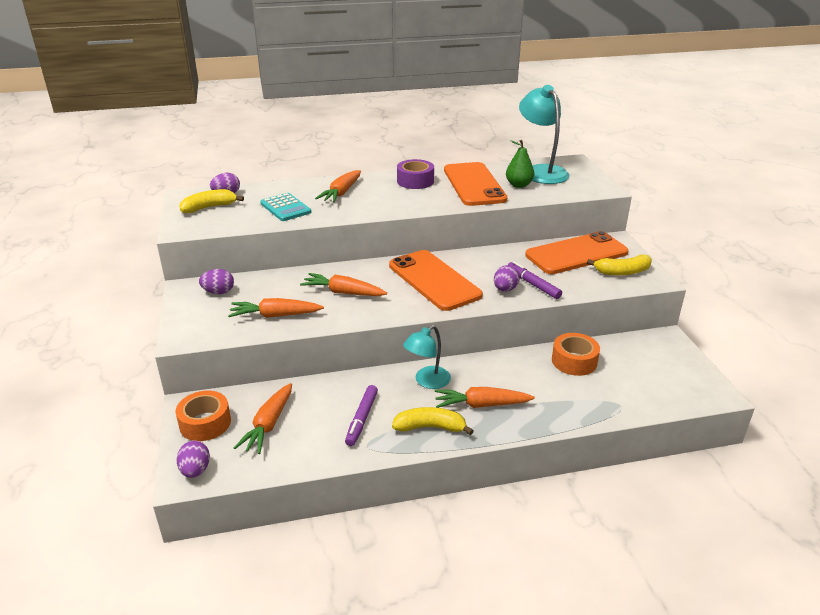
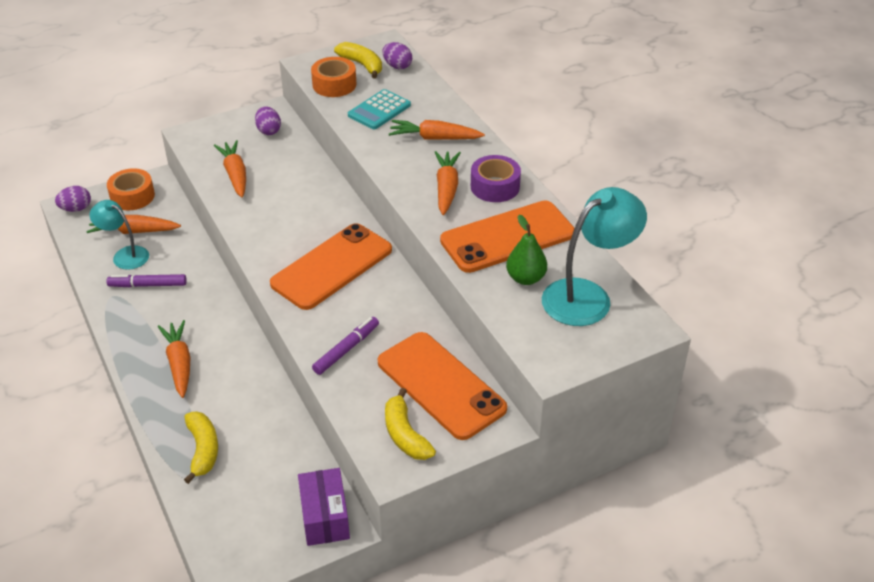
camera: 75 degrees right, 10 degrees up
(343, 292) = (288, 207): orange carrot -> orange carrot (446, 188)
(427, 381) = (211, 318): turquoise lamp -> turquoise lamp (125, 255)
(430, 427) = (140, 332): yellow banana -> yellow banana (203, 450)
(505, 289) = (328, 326): purple egg -> none
(574, 361) = (270, 433): orange tape -> orange tape (334, 84)
(659, 344) = (324, 517): none -> purple box

